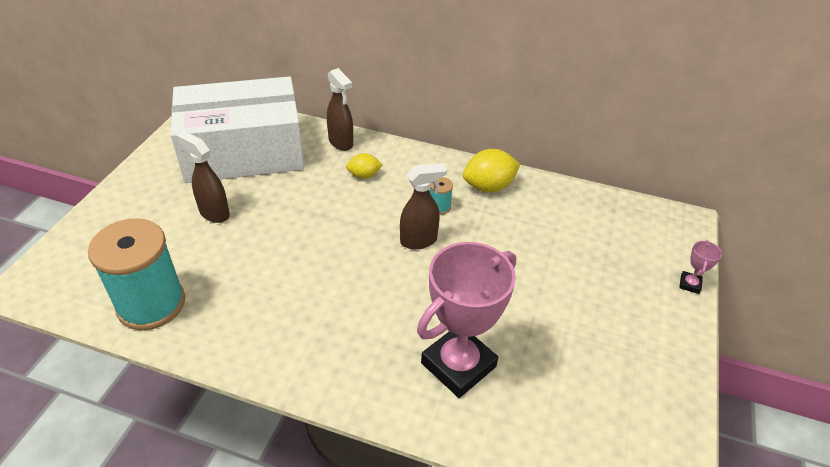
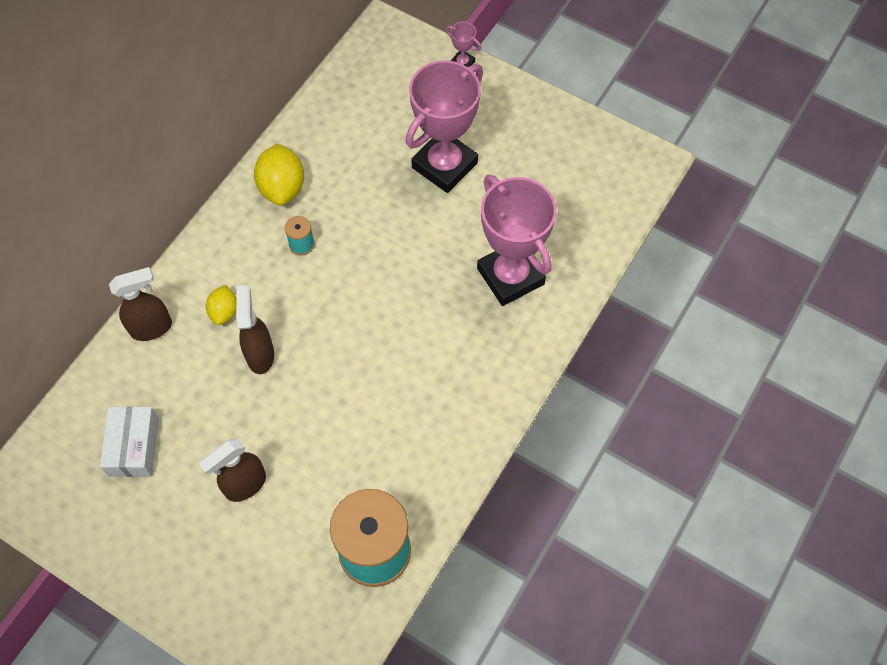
camera: 75 degrees left, 20 degrees up
(243, 152) = (134, 447): white box -> white box, size x0.41
(419, 241) = (348, 275): brown spray bottle -> brown spray bottle (260, 354)
(563, 289) = (444, 165): none -> pink trophy

